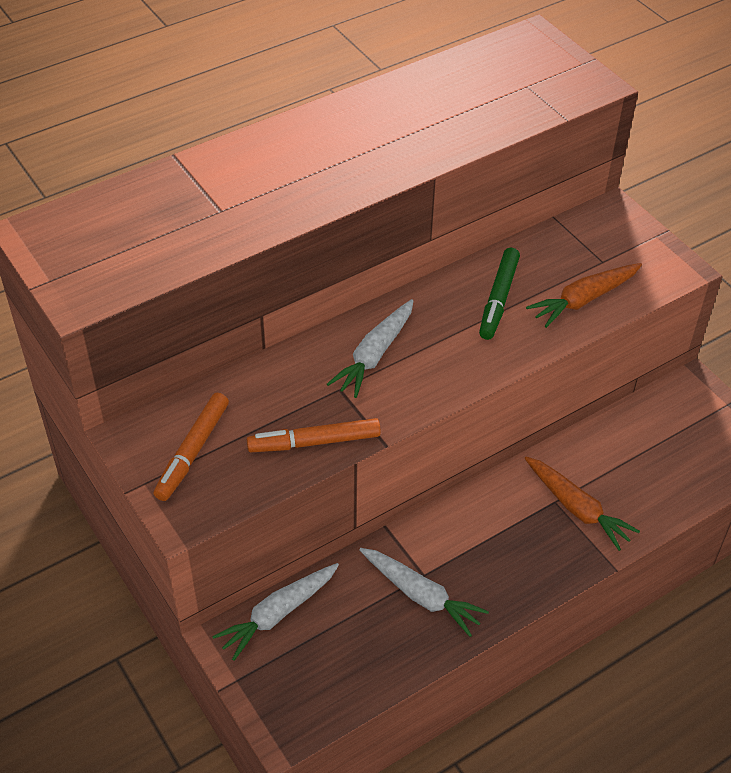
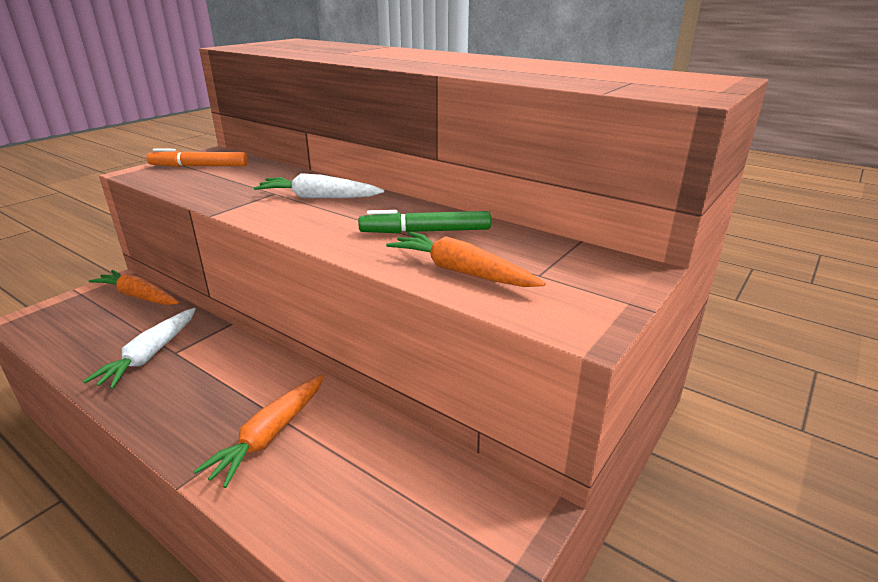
camera: 70 degrees right, 20 degrees down
(278, 614) = (139, 296): white carrot -> orange carrot
(314, 442) = (211, 193): orange marker -> none

